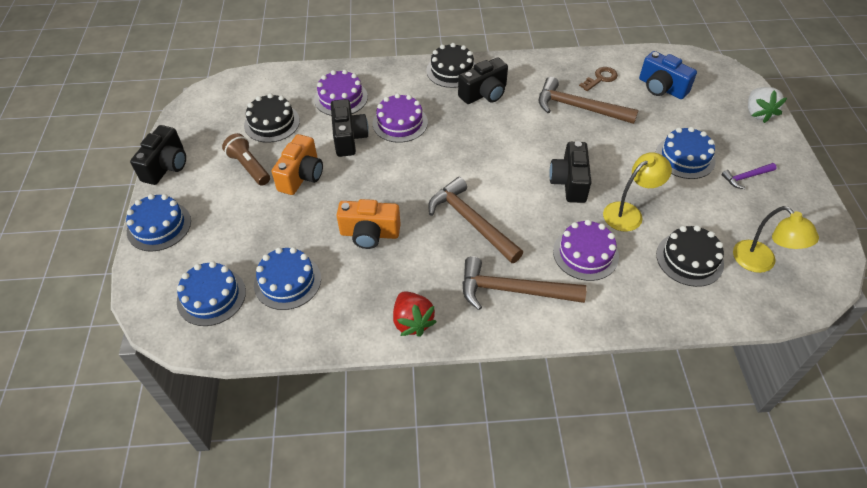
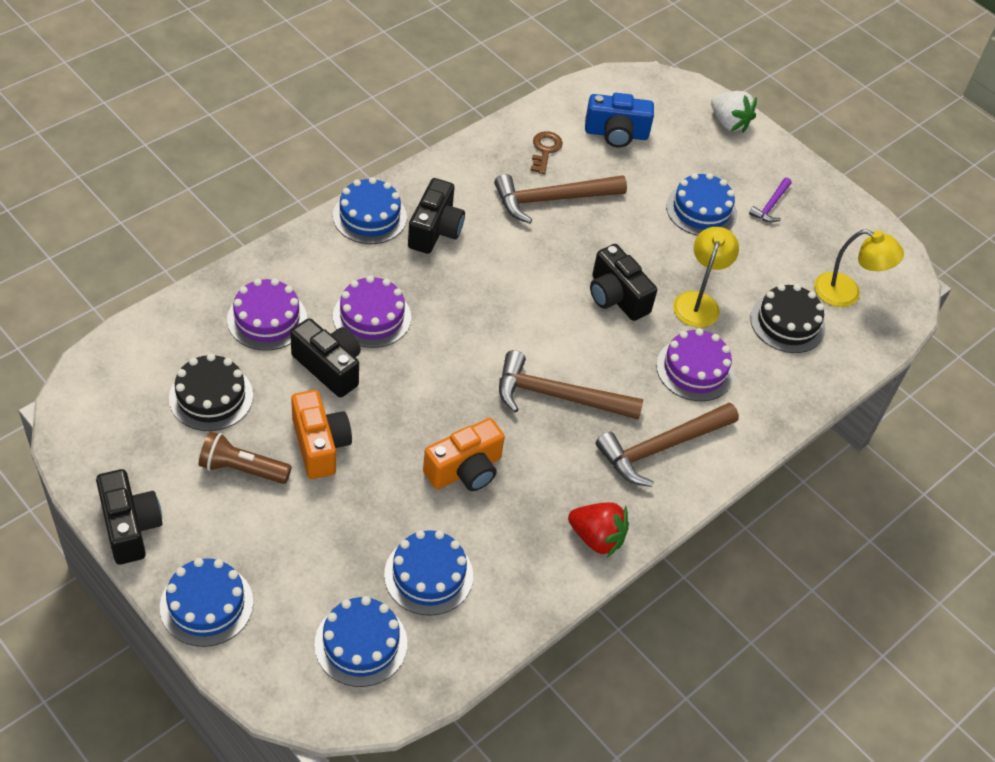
camera: 45 degrees left, 0 degrees up
(452, 70) = (369, 216): black cake -> blue cake

